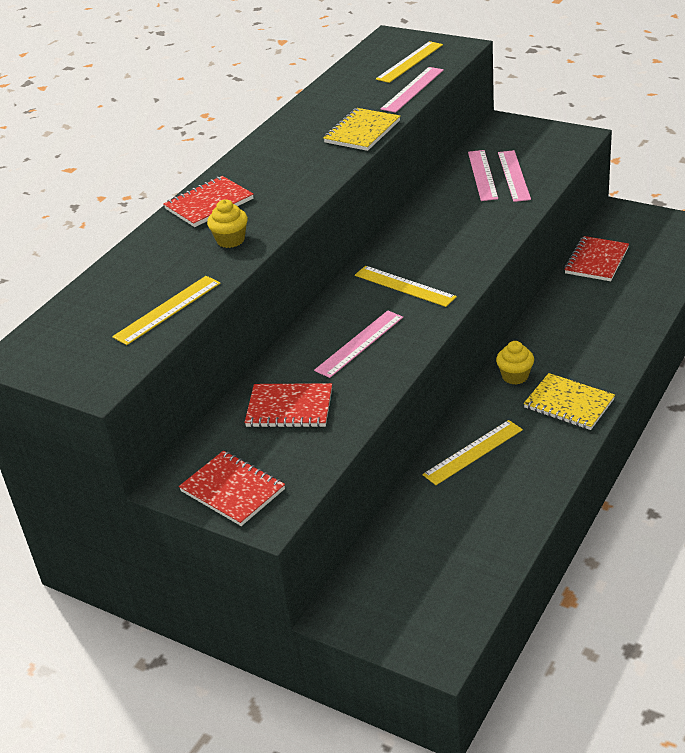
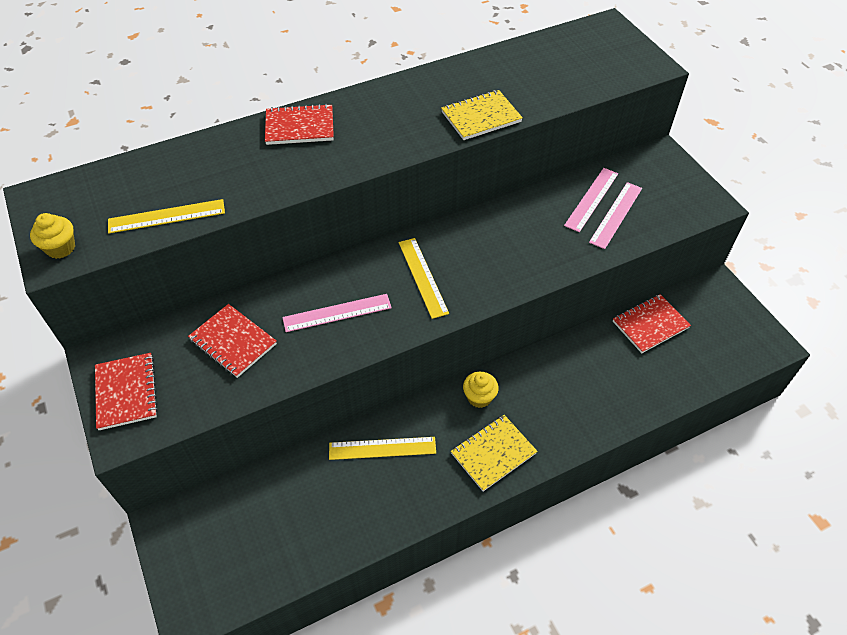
camera: 30 degrees right, 15 degrees up
(230, 240) = (276, 173): yellow cupcake -> yellow cupcake (61, 248)
(409, 62) = (595, 61): yellow ruler -> none
(412, 89) = (566, 92): pink ruler -> none
(568, 404) = (493, 453): yellow notebook -> yellow notebook turned 75 degrees clockwise

